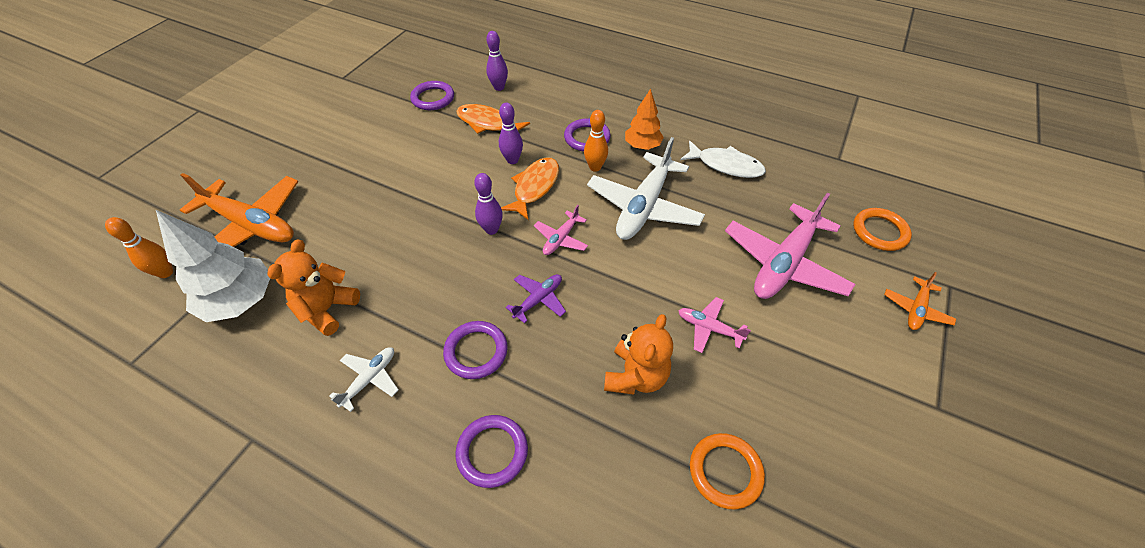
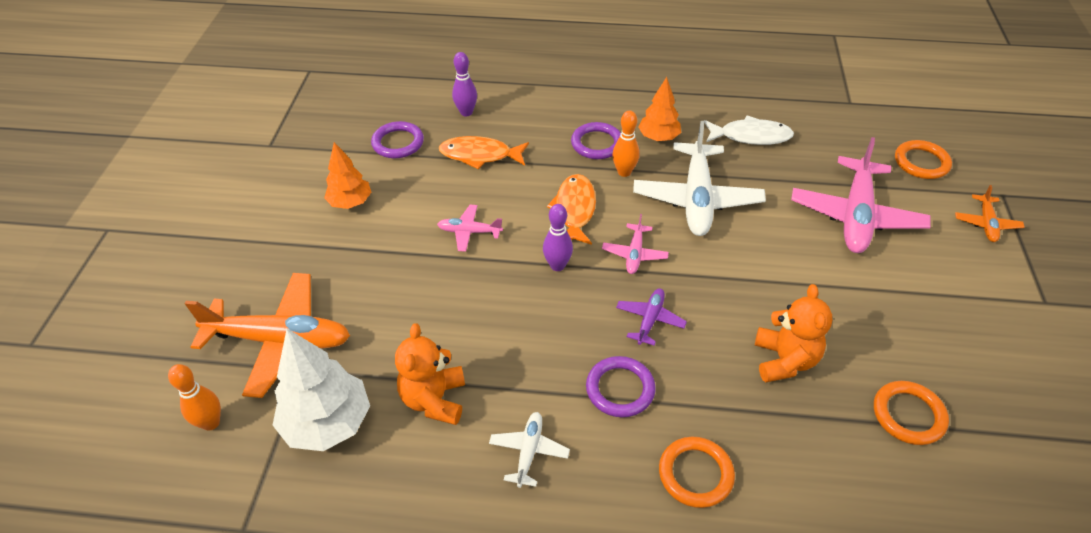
camera: 20 degrees left, 5 degrees down
(369, 135) = (350, 203): none -> orange tree
(492, 452) = (695, 474): purple ring -> orange ring
(512, 160) = (533, 188): purple bowling pin -> none
(709, 328) = (824, 296): pink plane -> pink plane (469, 232)

